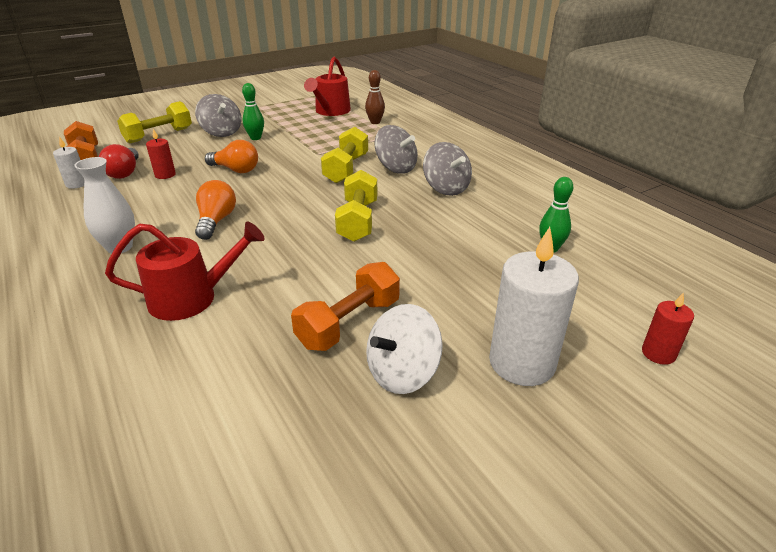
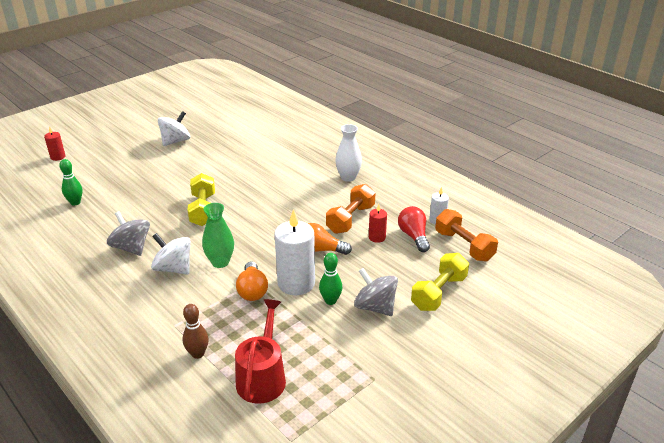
camera: 170 degrees right, 0 degrees up
(191, 298) = (284, 157): red watering can -> none
(216, 221) = (302, 200): orange light bulb -> orange light bulb (252, 290)
(346, 169) = (220, 262): yellow dumbbell -> green vase
(349, 323) = (200, 155): orange dumbbell -> orange dumbbell (350, 219)
(396, 168) = (173, 268): grey spinning top -> white spinning top
(522, 363) = (123, 148): white candle -> white candle (296, 283)

